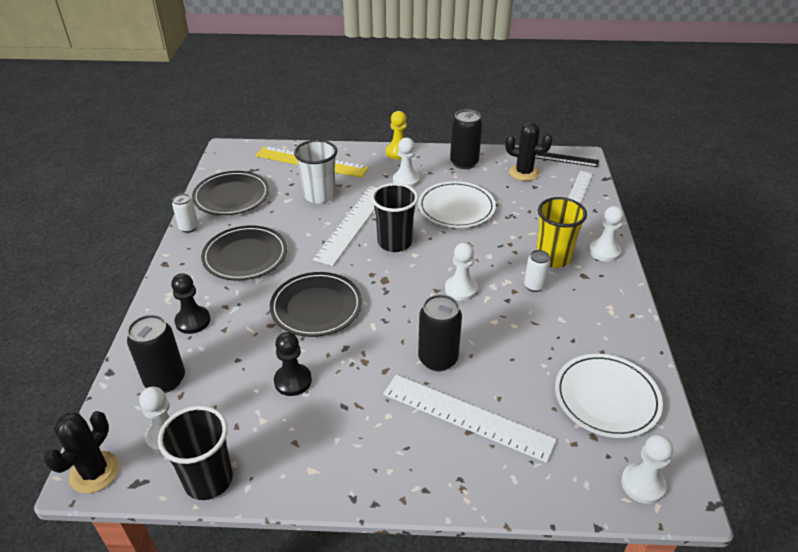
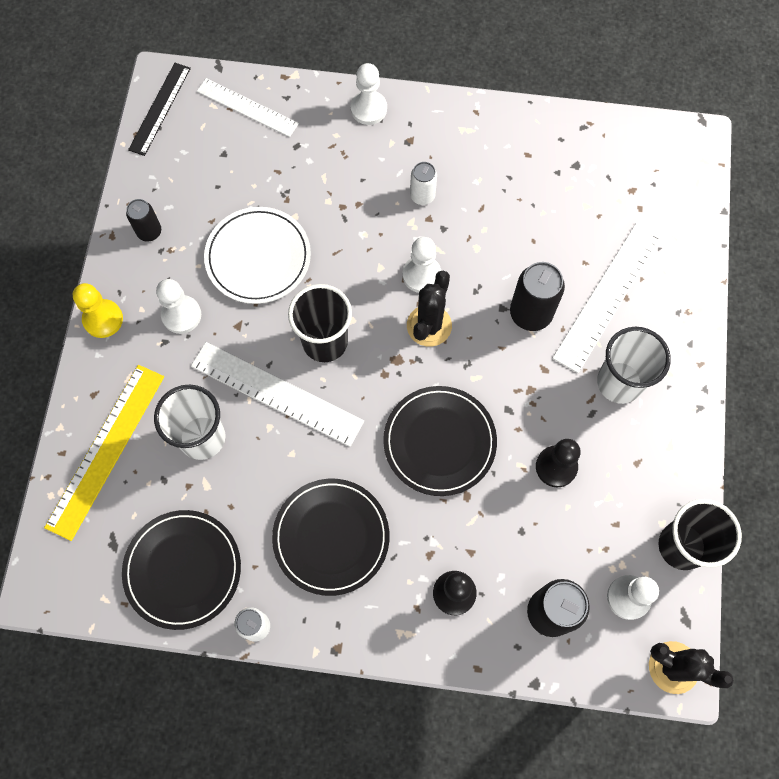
camera: 85 degrees left, 30 degrees up
(376, 427) = (619, 382): none -> white cup
(464, 163) = (149, 232): black can -> black can, size x0.60
(524, 173) = (188, 160): black cactus -> black cactus (429, 326)
(553, 258) = (374, 165): yellow cup -> none
(606, 398) = (587, 167): white plate -> none
(642, 484) = (683, 165): white pawn -> none

